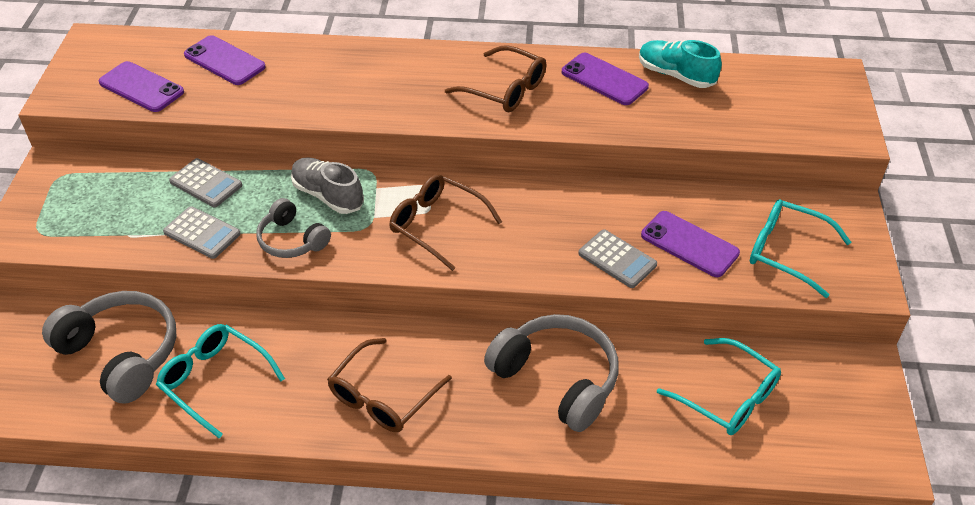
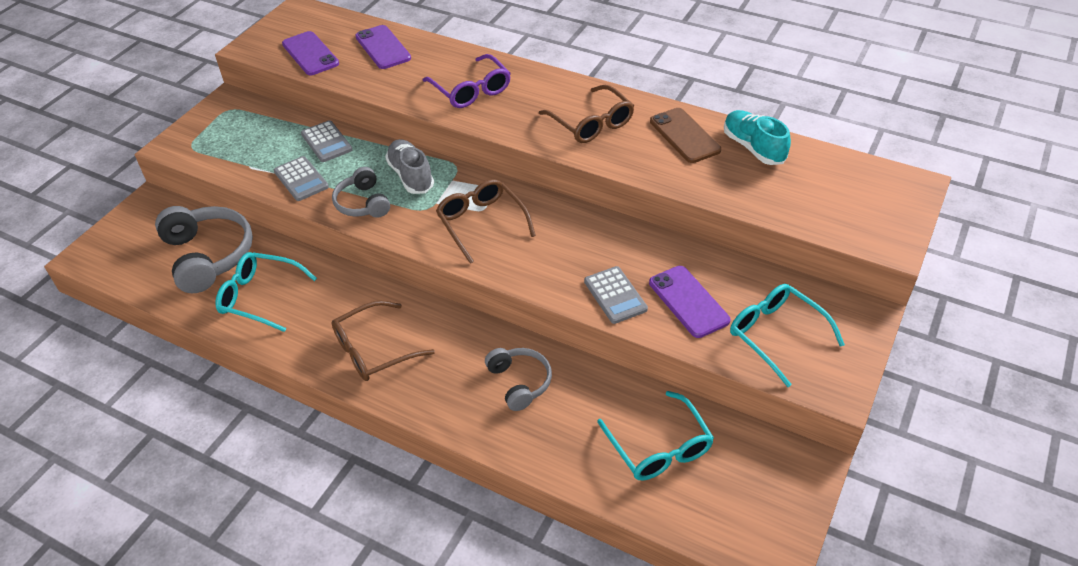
camera: 25 degrees right, 0 degrees up
(214, 380) = (259, 297): turquoise glasses -> turquoise glasses turned 45 degrees counterclockwise
(356, 85) = (471, 90): none -> purple glasses
(557, 379) = (519, 382): grey headphones -> grey headphones, size x0.59
(604, 79) = (684, 136): purple phone -> brown phone

